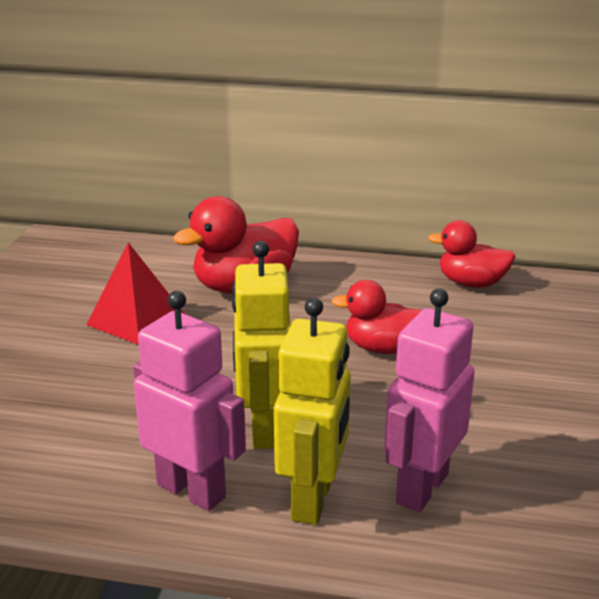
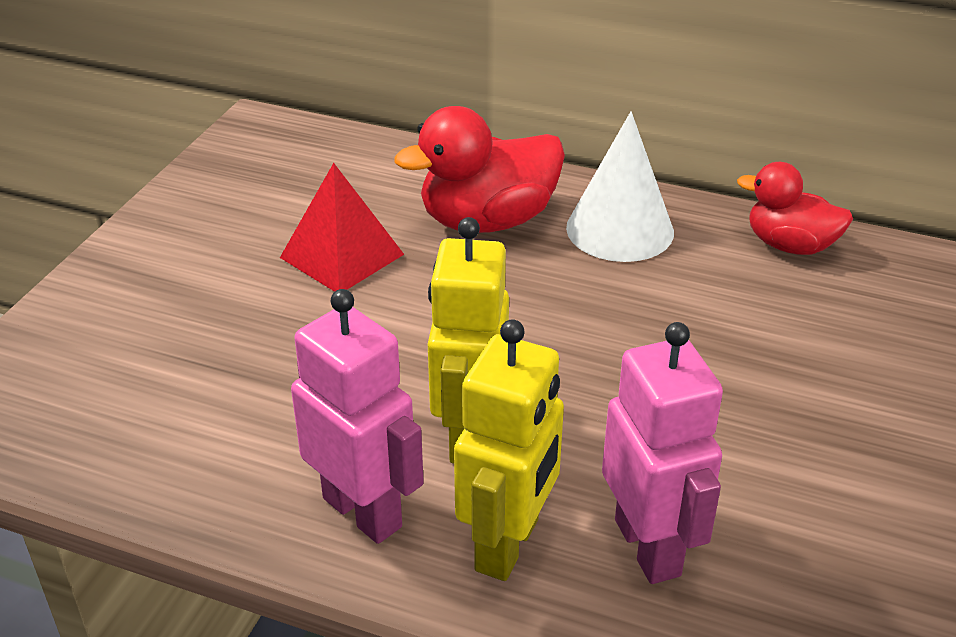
camera: 10 degrees right, 10 degrees up
(345, 284) = (620, 229): none -> white cone
(383, 348) = (647, 334): red duck -> none
(421, 488) = (648, 547): pink robot -> pink robot turned 120 degrees clockwise

